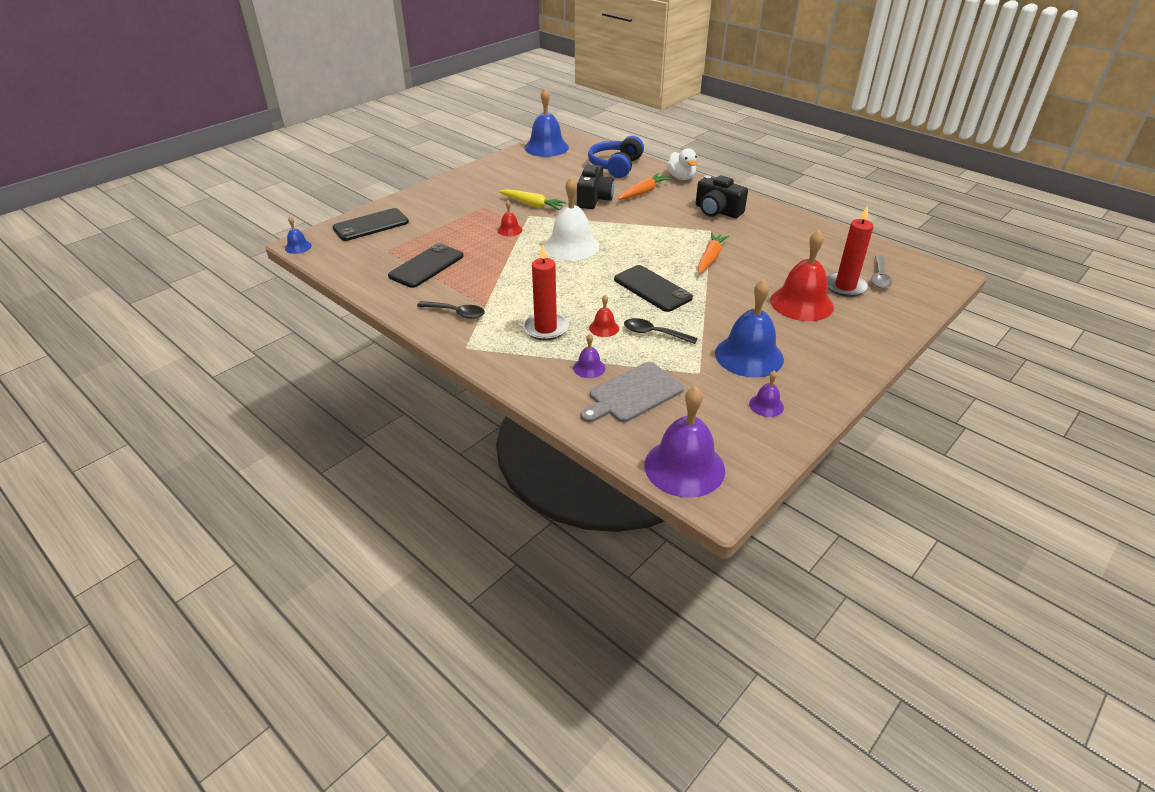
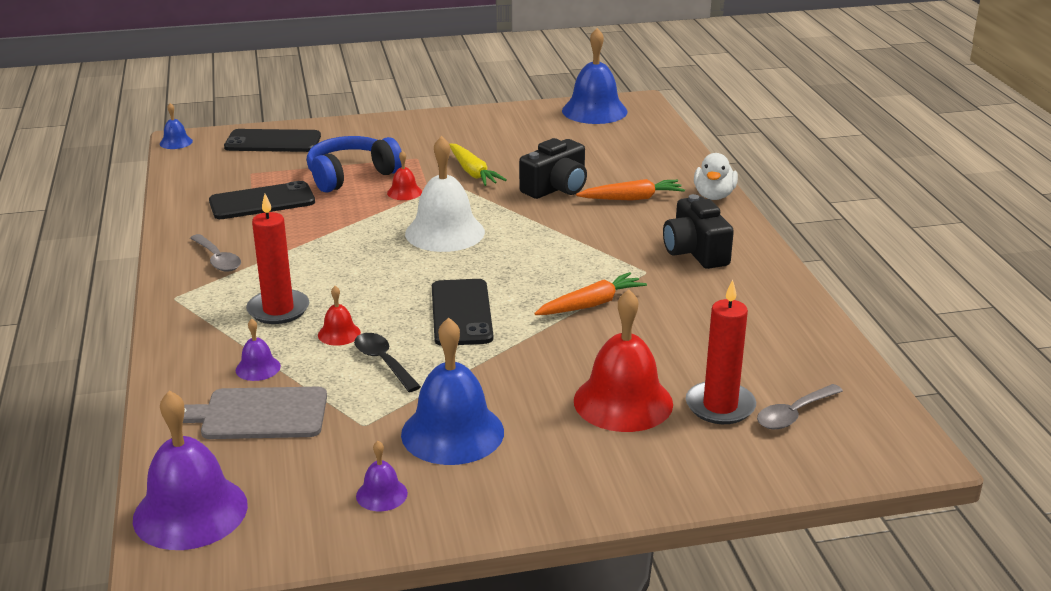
camera: 35 degrees right, 10 degrees down
(456, 313) = (217, 259): black spoon -> grey spoon
(615, 166) = (647, 157): blue headphones -> blue headphones (351, 175)

